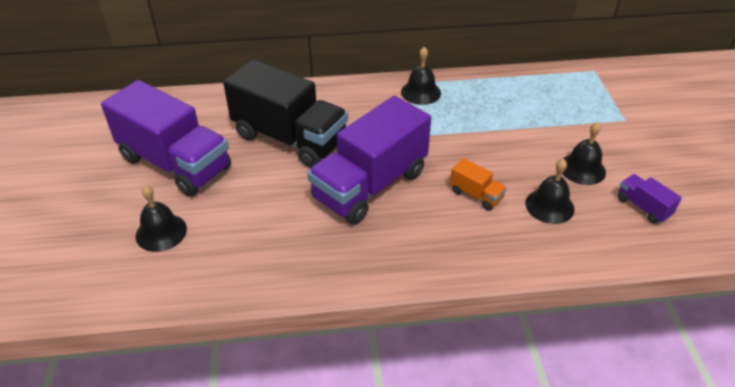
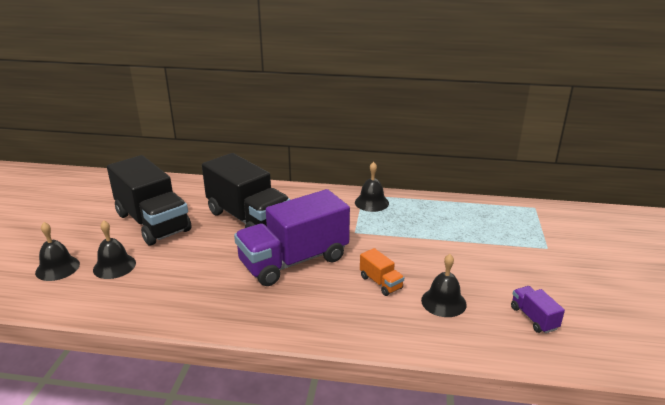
camera: 15 degrees right, 15 degrees down
(175, 163) = (152, 222): purple truck -> black truck
(582, 169) = (488, 278): black bell -> black bell (57, 268)

